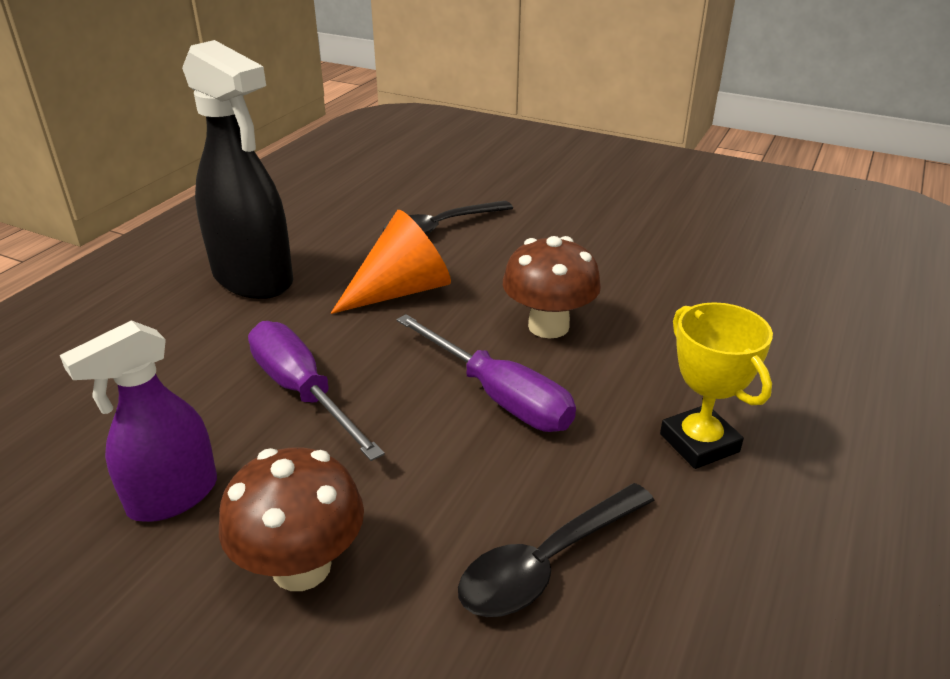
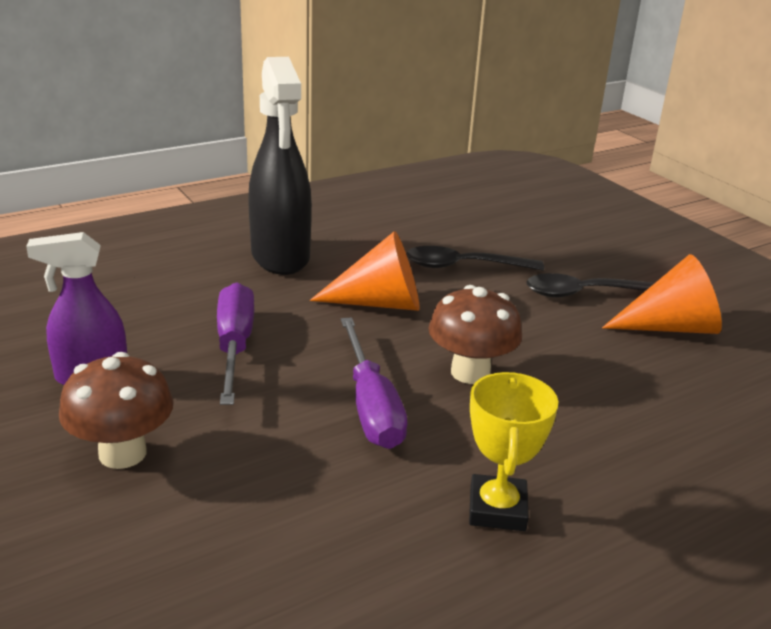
camera: 30 degrees right, 5 degrees down
(546, 563) = (280, 530): black spoon -> black spoon (584, 293)
(655, 224) = (670, 327): none -> orange cone

